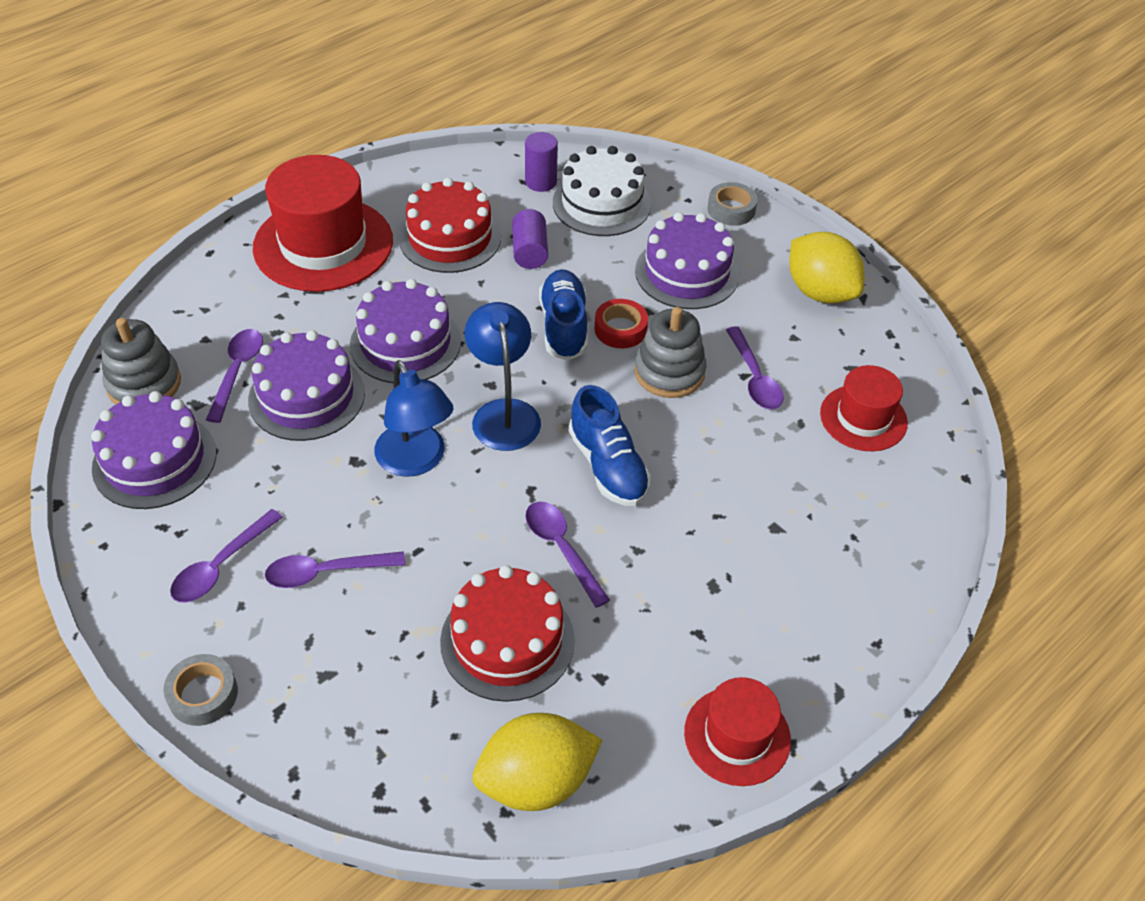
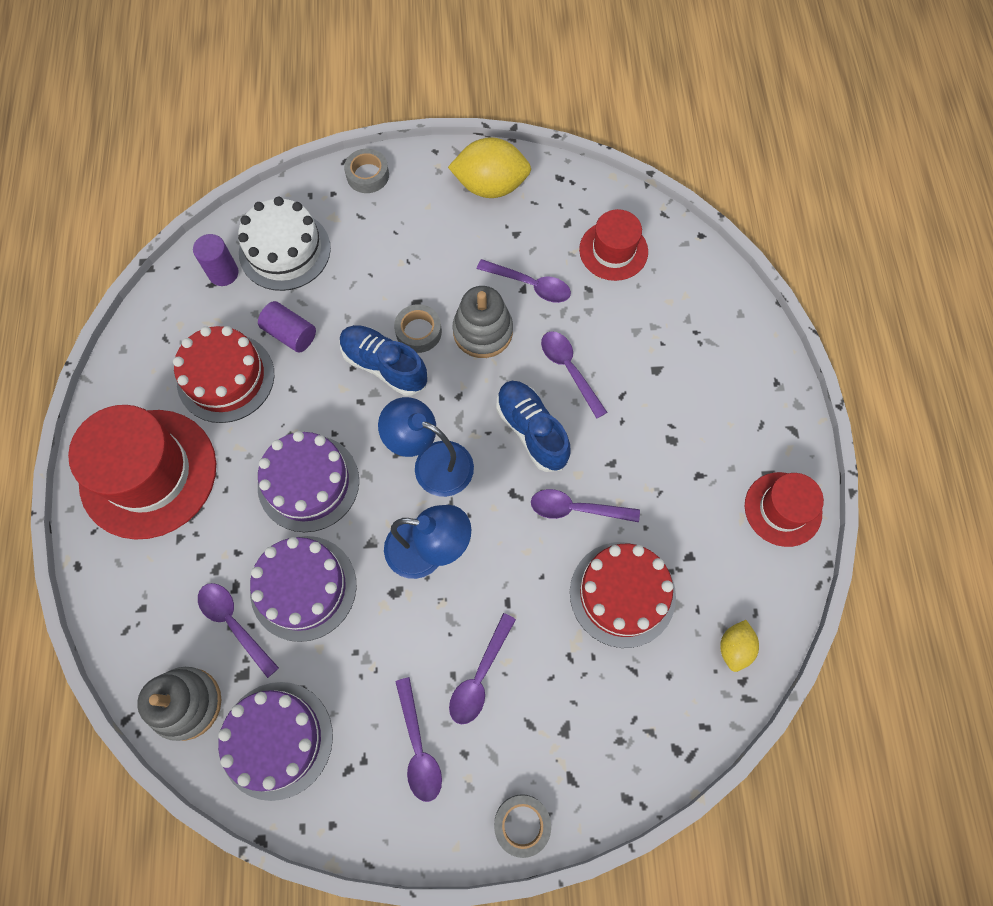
camera: 50 degrees left, 20 degrees up
(536, 781) = (734, 648): yellow lemon -> yellow lemon, size x0.53
(608, 466) = (531, 430): blue shoe -> blue shoe turned 135 degrees counterclockwise
(620, 329) = (418, 332): red tape -> grey tape
(687, 273) = (402, 250): purple cake -> none
(700, 458) = (569, 370): none -> purple spoon

